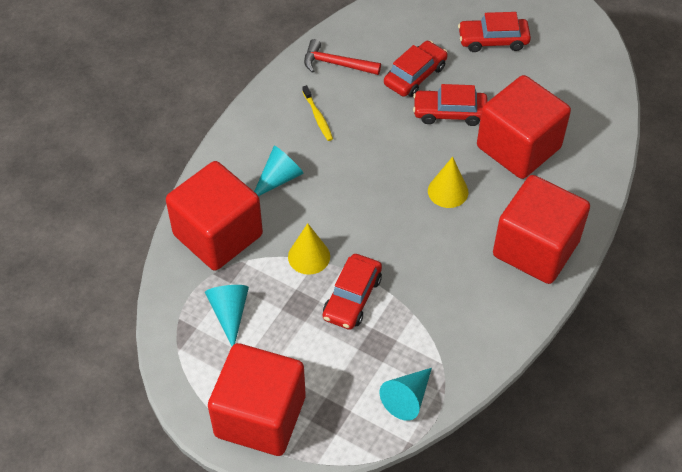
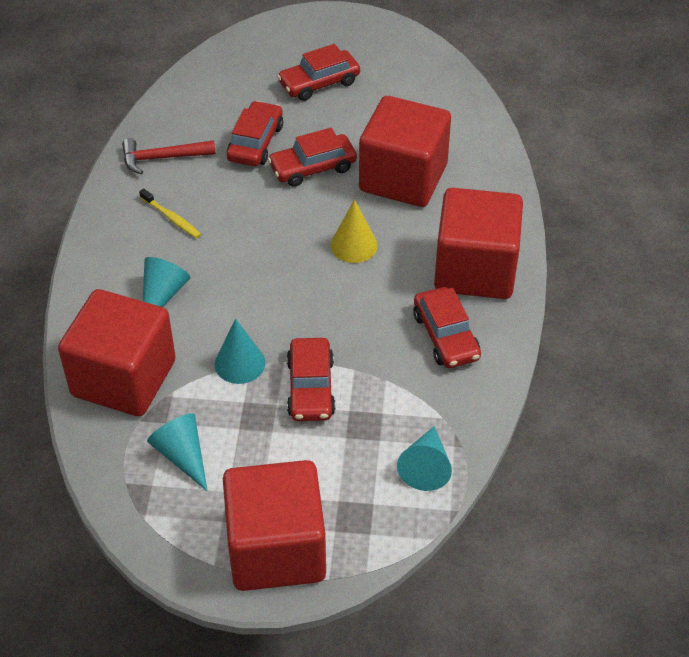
camera: 25 degrees left, 5 degrees down
(309, 256) = (240, 363): yellow cone -> turquoise cone
(481, 296) = (445, 336): none -> red car

